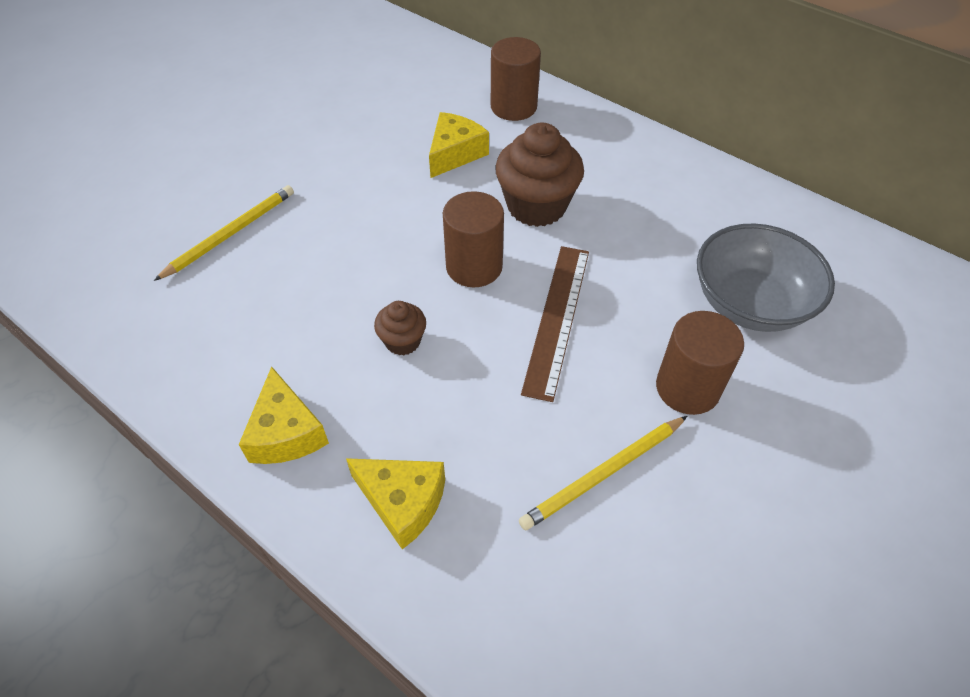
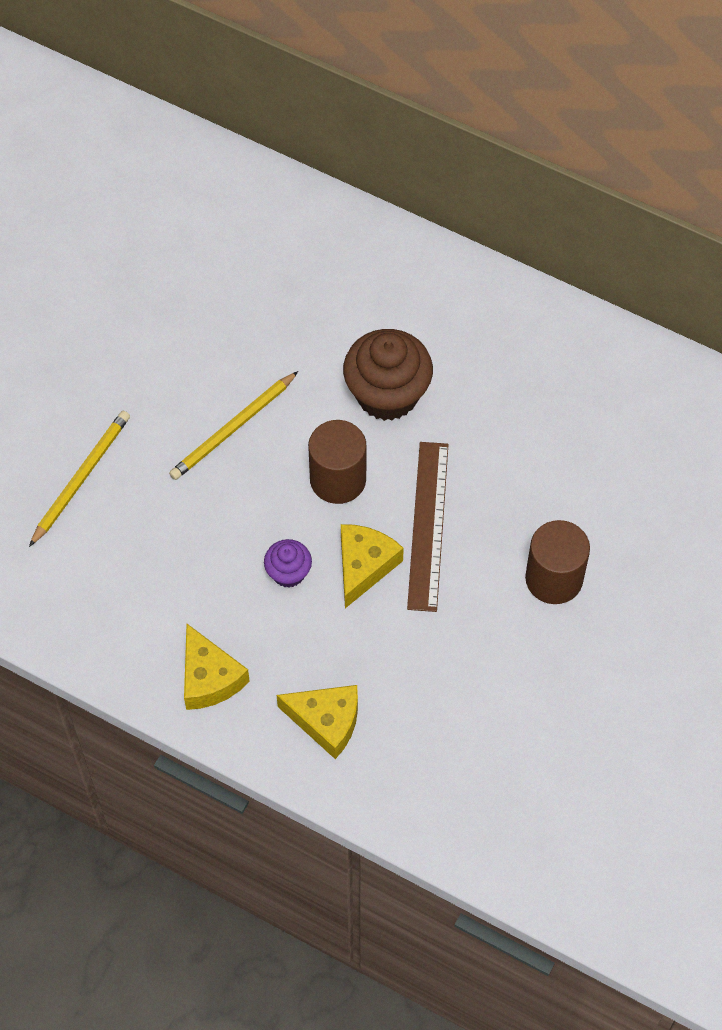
camera: 10 degrees left, 10 degrees up
(403, 341) = (288, 573): brown cupcake -> purple cupcake
(455, 153) = (287, 335): yellow cheese -> yellow cheese (364, 566)
(513, 107) = (338, 255): brown cylinder -> none
(603, 474) = (488, 670): yellow pencil -> yellow pencil (233, 428)
(750, 303) = (607, 479): grey bowl -> none

